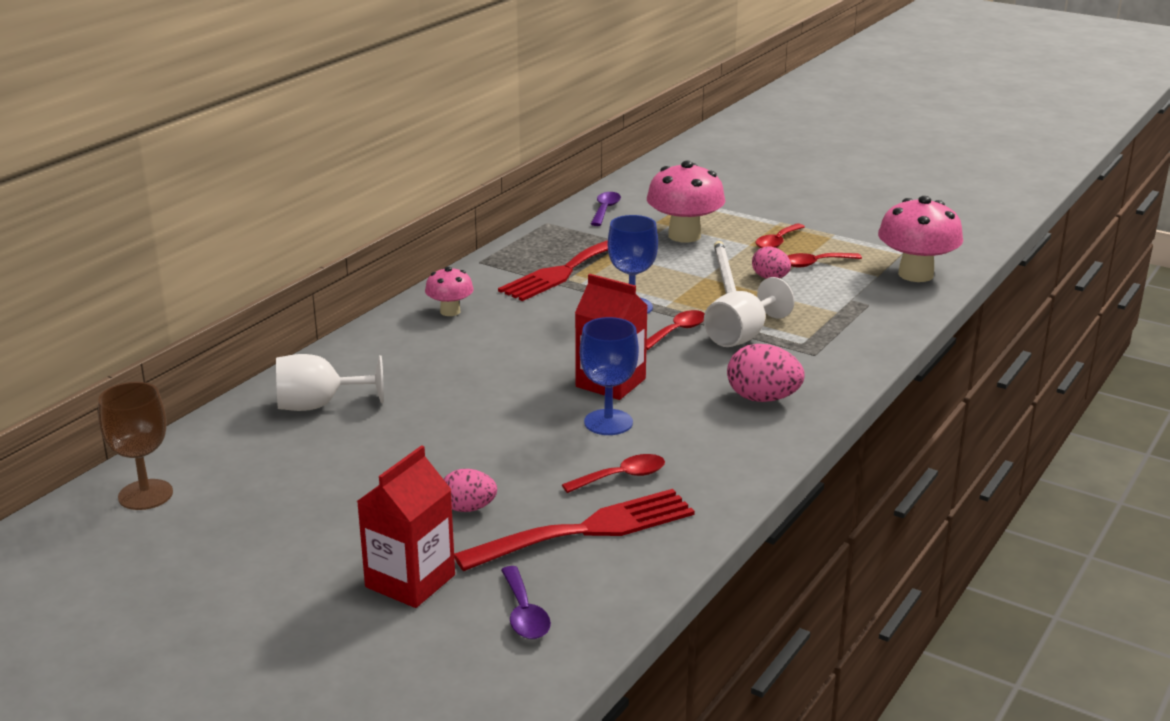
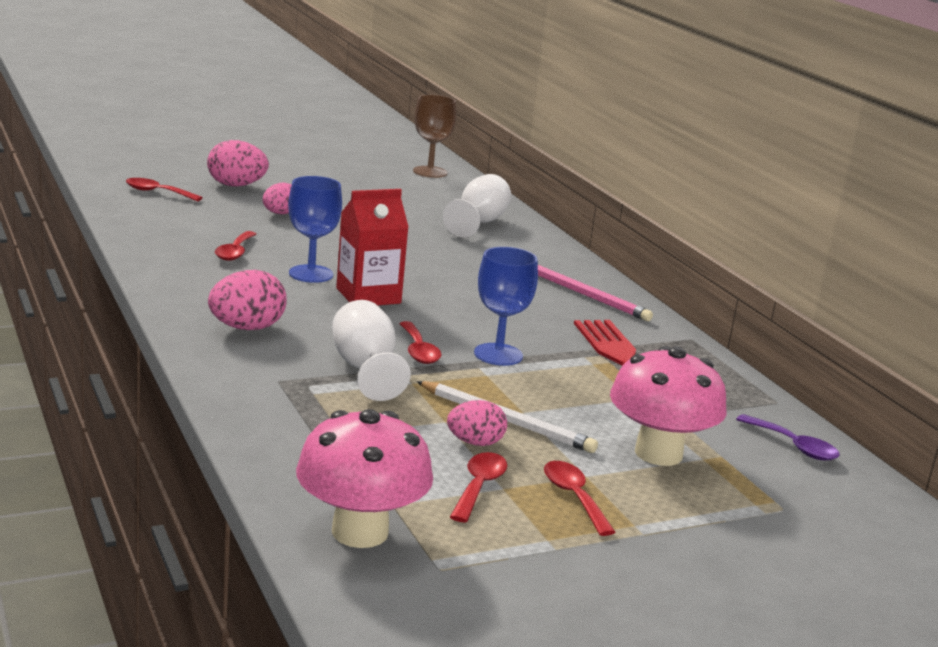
camera: 120 degrees right, 5 degrees down
(410, 581) = (236, 185): red carton -> pink egg
(450, 311) = (586, 295): pink mushroom -> pink pencil
(524, 614) = (157, 192): purple spoon -> red spoon
(587, 530) = (198, 226): red fork -> none

